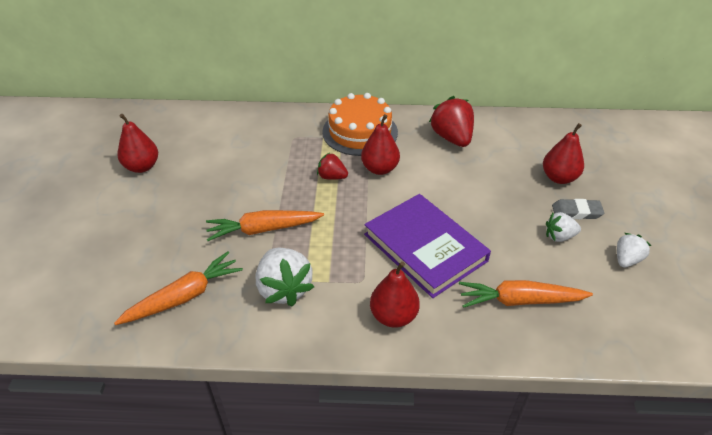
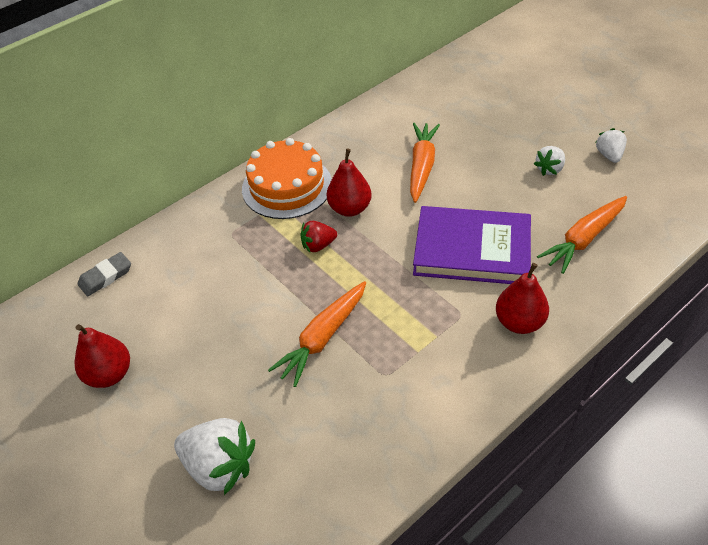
camera: 40 degrees left, 5 degrees up
(184, 296) = (336, 452): orange carrot -> orange carrot (421, 166)
(284, 289) = (411, 372): white strawberry -> white strawberry (219, 466)
(452, 138) = (373, 140): red strawberry -> none
(559, 178) = (494, 121): red pear -> none
(576, 212) = (537, 141): grey eraser -> grey eraser (105, 276)

